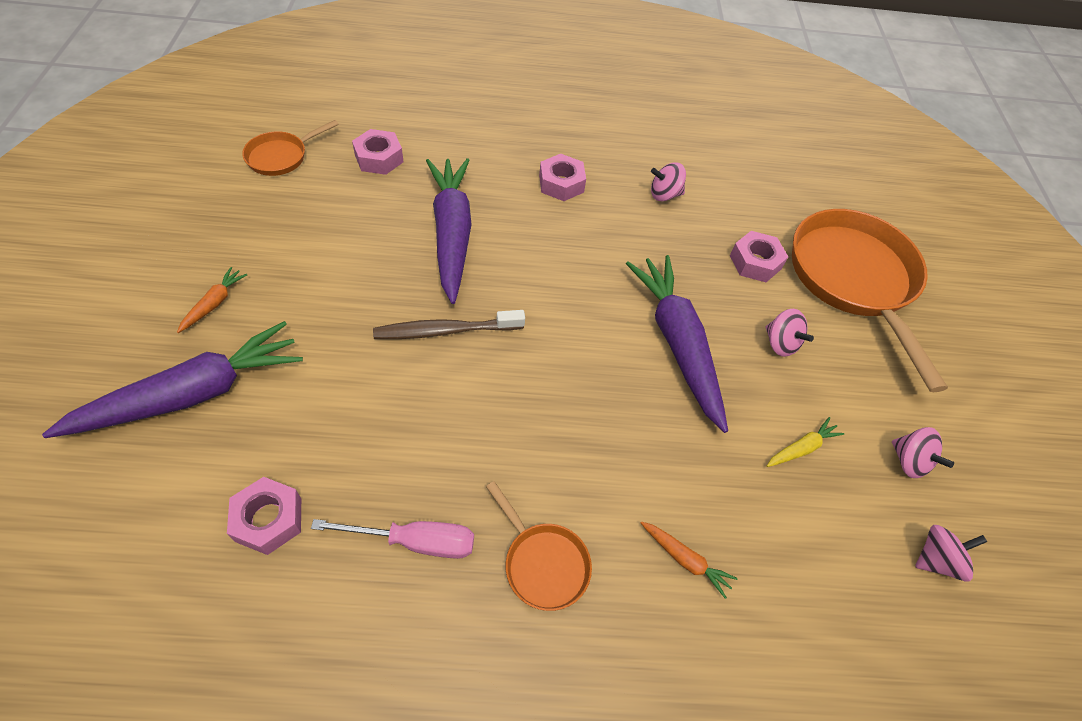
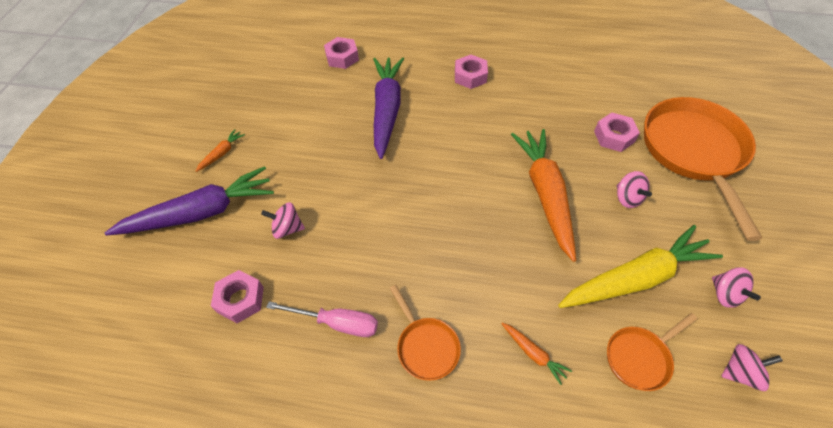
camera: 15 degrees right, 0 degrees up
(281, 156) = (276, 56): orange pan -> orange pan (640, 357)
(446, 331) = (375, 178): brown toothbrush -> none
(664, 195) = (547, 85): pink spinning top -> pink spinning top (287, 228)
(677, 343) = (545, 194): purple carrot -> orange carrot
(802, 448) = (636, 278): yellow carrot -> yellow carrot, size x2.41

